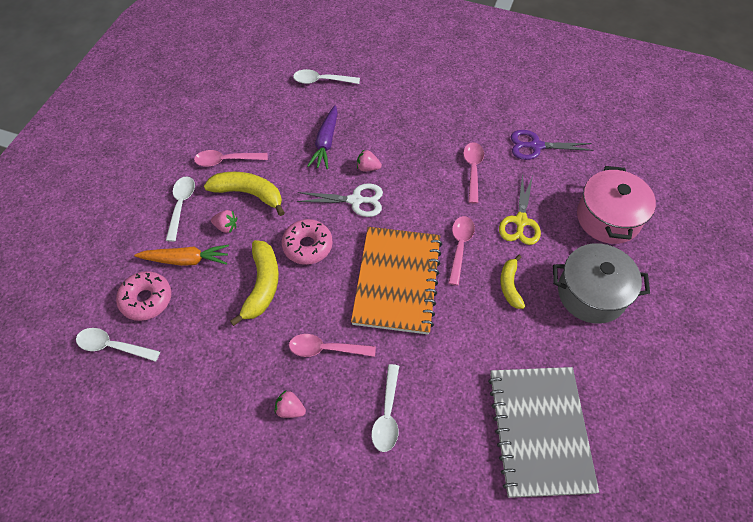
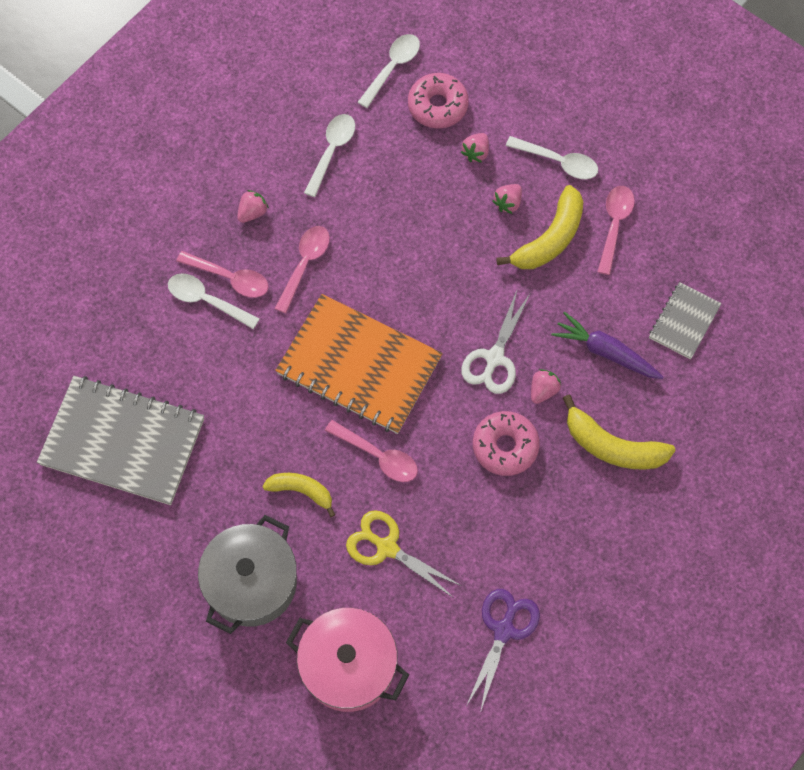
camera: 110 degrees right, 10 degrees up
(186, 260) = (476, 153): orange carrot -> pink strawberry
(262, 285) = (410, 222): yellow banana -> yellow banana (612, 446)
(288, 109) = (684, 322): none -> grey notebook
(307, 246) = (446, 283): pink donut -> pink donut (505, 446)
(321, 81) = (728, 381): white spoon -> white spoon (332, 151)
(473, 170) = (492, 524): pink spoon -> pink spoon (230, 278)

